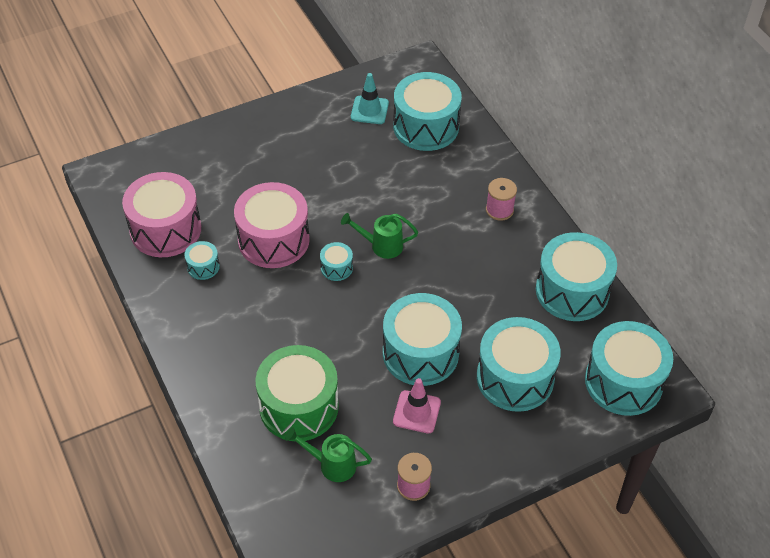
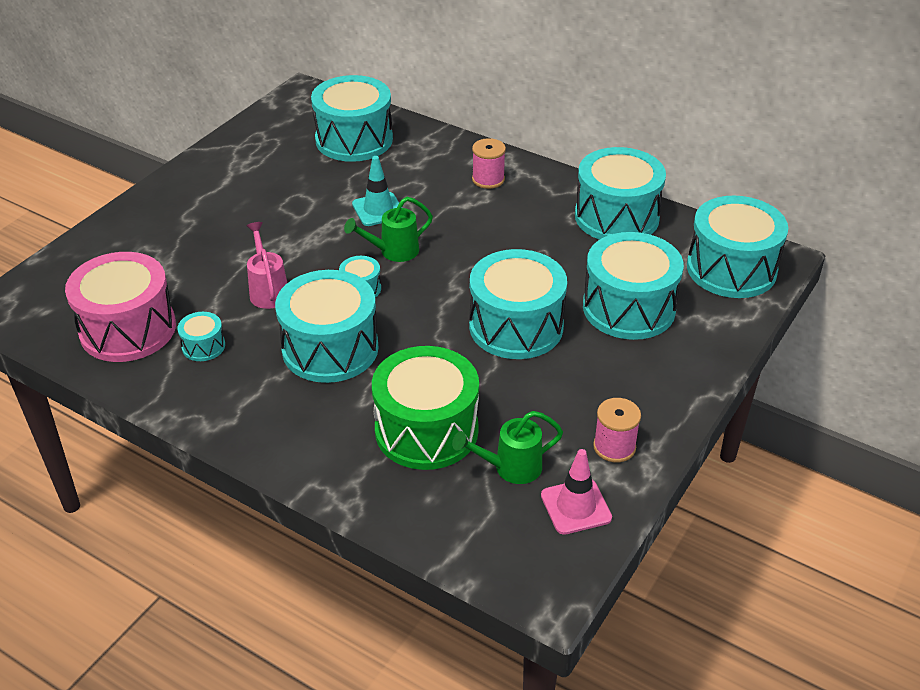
camera: 30 degrees left, 10 degrees down
(273, 240) = (268, 291): pink drum -> pink watering can
(282, 309) = (330, 348): none -> turquoise drum
(369, 110) = (282, 146): turquoise traffic cone -> turquoise traffic cone (378, 209)
(416, 412) = (558, 379): pink traffic cone -> pink traffic cone (576, 506)

